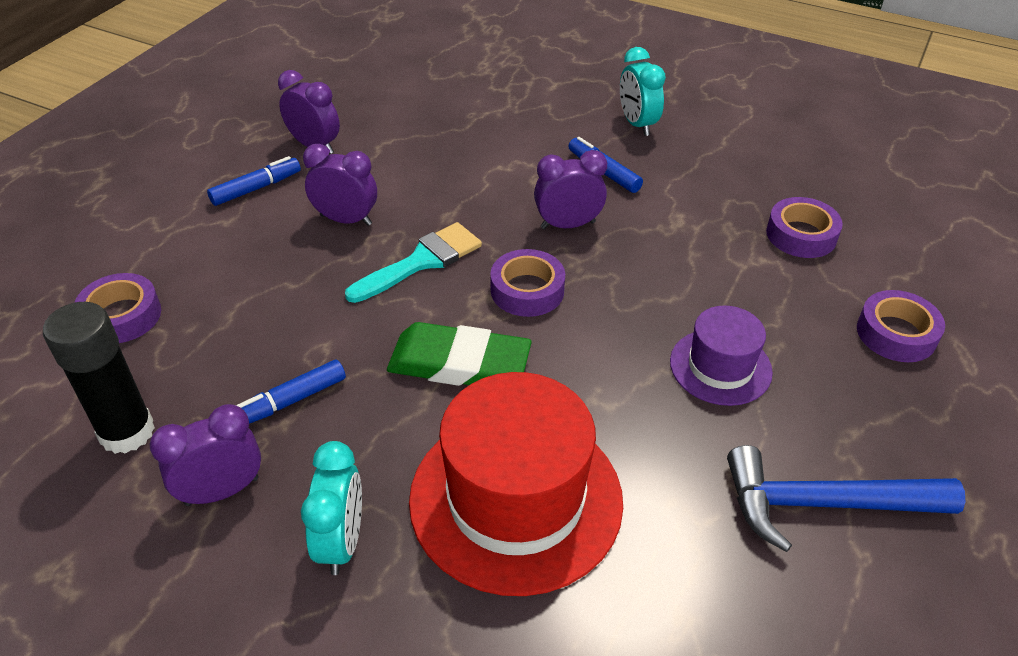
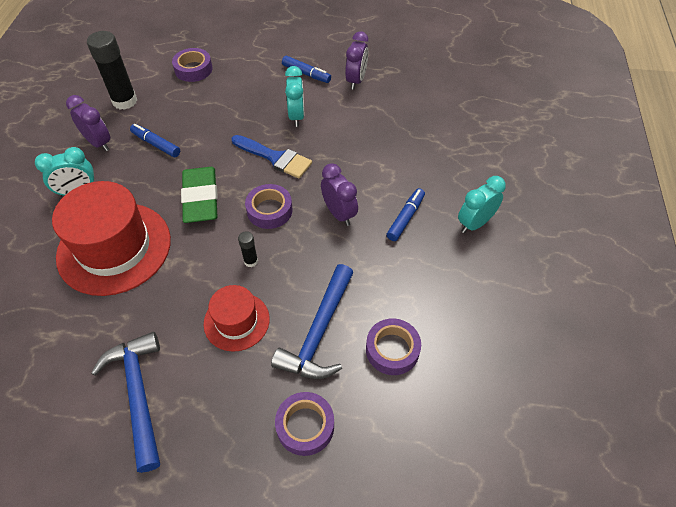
camera: 70 degrees right, 10 degrees up
(346, 220) = (296, 116): purple clock -> turquoise clock
(421, 261) = (275, 158): turquoise brush -> blue brush
(616, 330) = (251, 261): none -> black glue stick
(720, 367) = (236, 321): purple hat -> red hat
(760, 290) = (319, 332): none -> blue hammer

